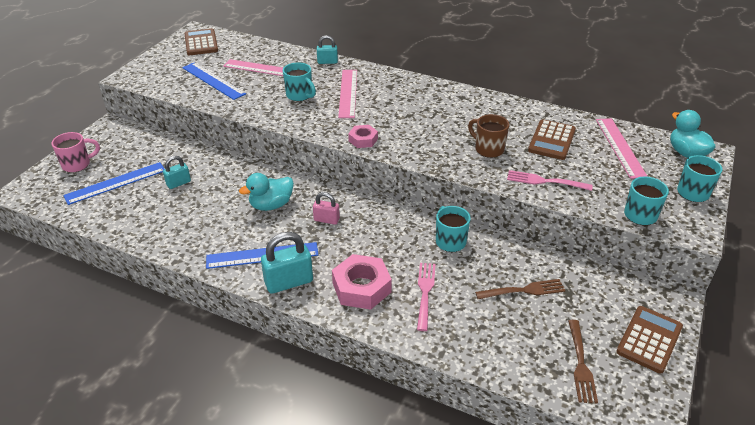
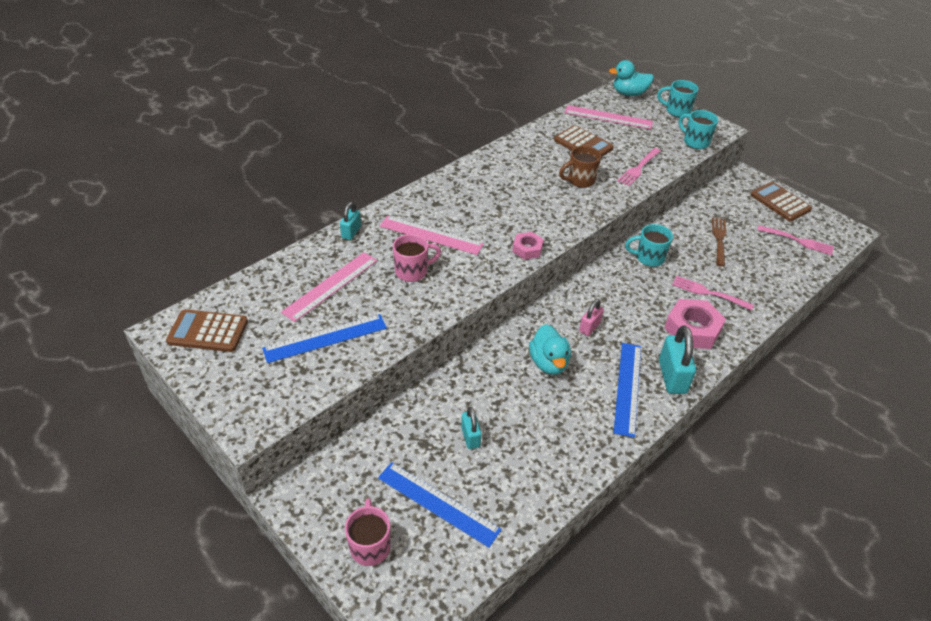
camera: 70 degrees left, 5 degrees up
(115, 183) = (438, 503): blue ruler -> blue ruler turned 45 degrees counterclockwise
(300, 95) = (412, 271): turquoise mug -> pink mug
(580, 363) = (797, 241): brown fork -> pink fork

